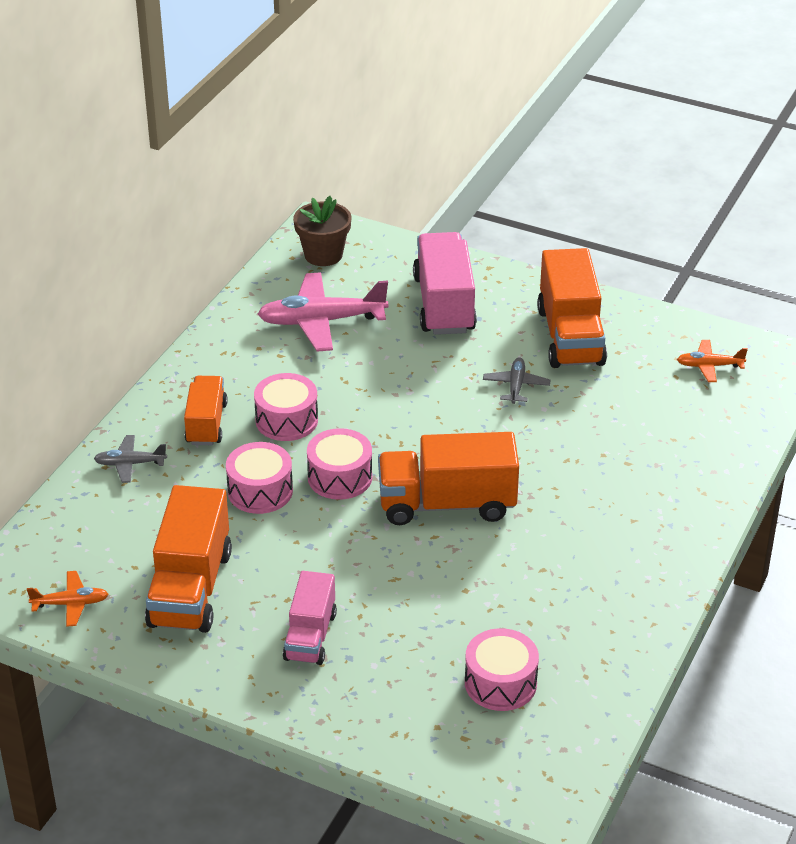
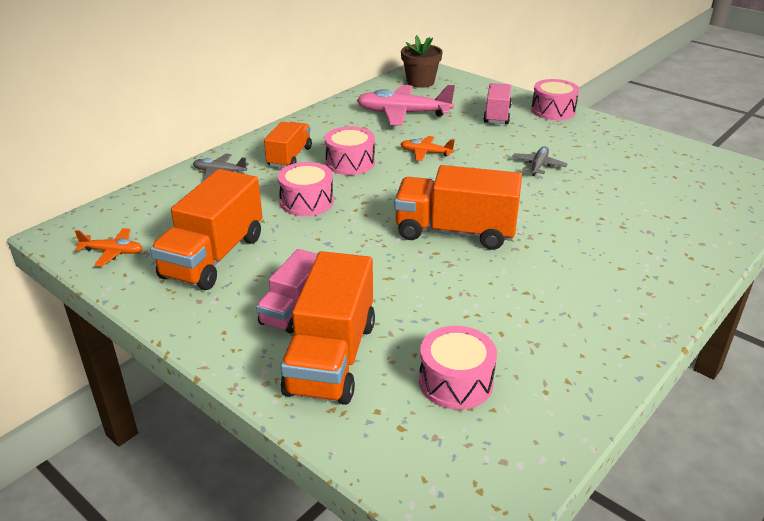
camera: 15 degrees right, 5 degrees down
(340, 477) = (374, 202): pink drum -> pink drum (553, 111)
(444, 304) = (497, 115): pink truck -> pink truck, size x0.61
(570, 336) = (590, 143): orange truck -> orange truck (331, 357)
(709, 366) = (705, 174): orange plane -> orange plane (426, 153)

